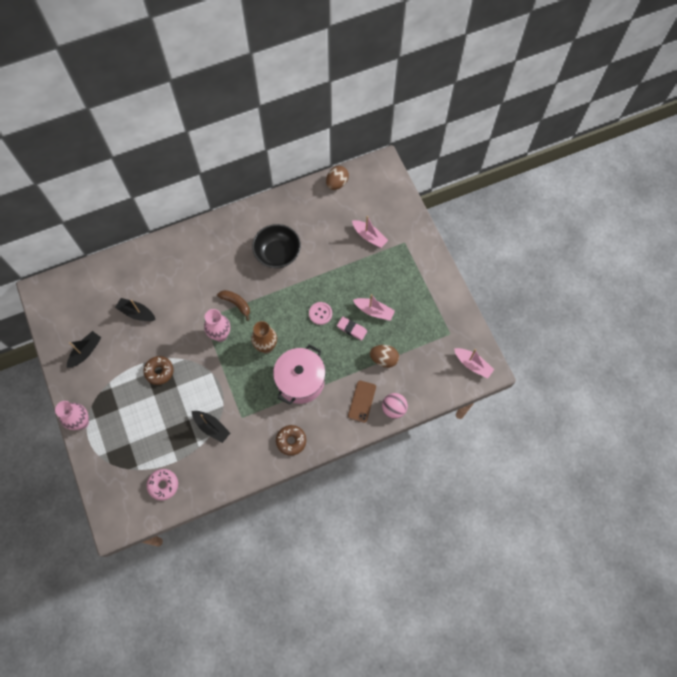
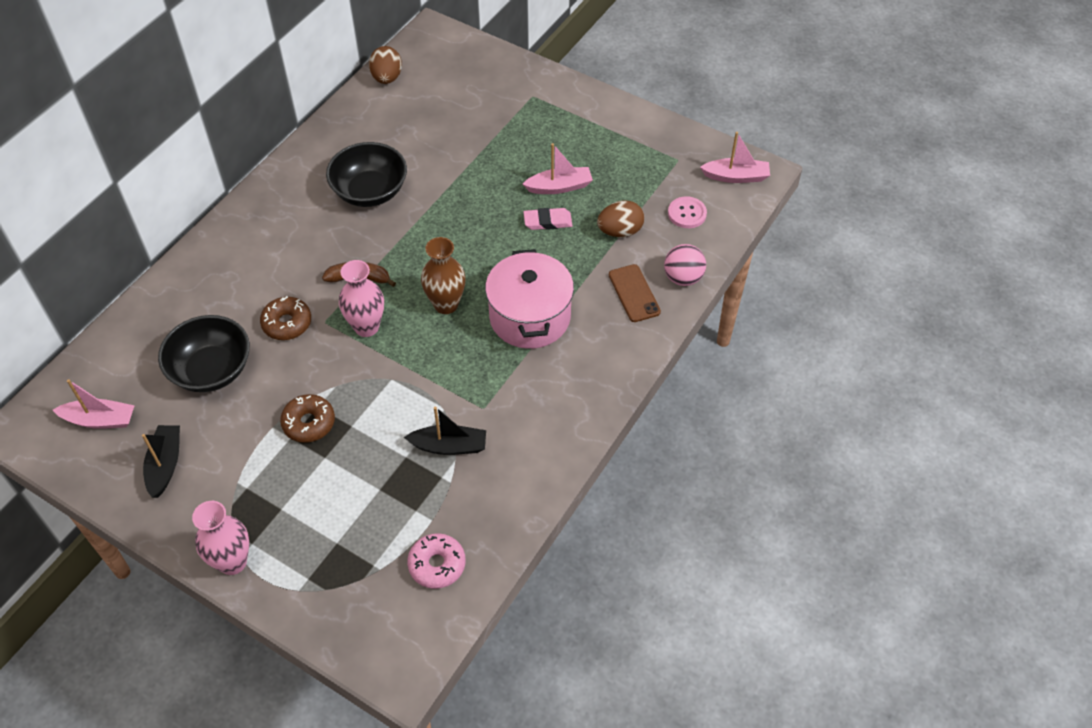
camera: 35 degrees left, 15 degrees down
(136, 313) = (211, 370): black boat -> black bowl
(291, 441) = (579, 394): brown donut -> brown donut (287, 323)
(320, 313) = (489, 227): pink button -> pink button (687, 213)
(369, 236) = (481, 112): pink boat -> pink boat (100, 420)

